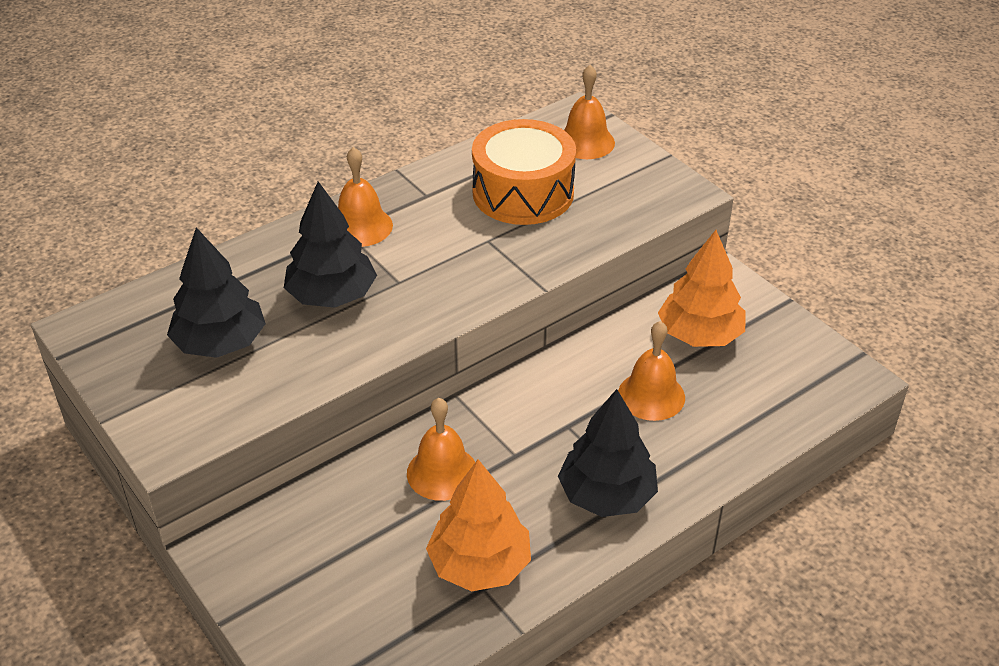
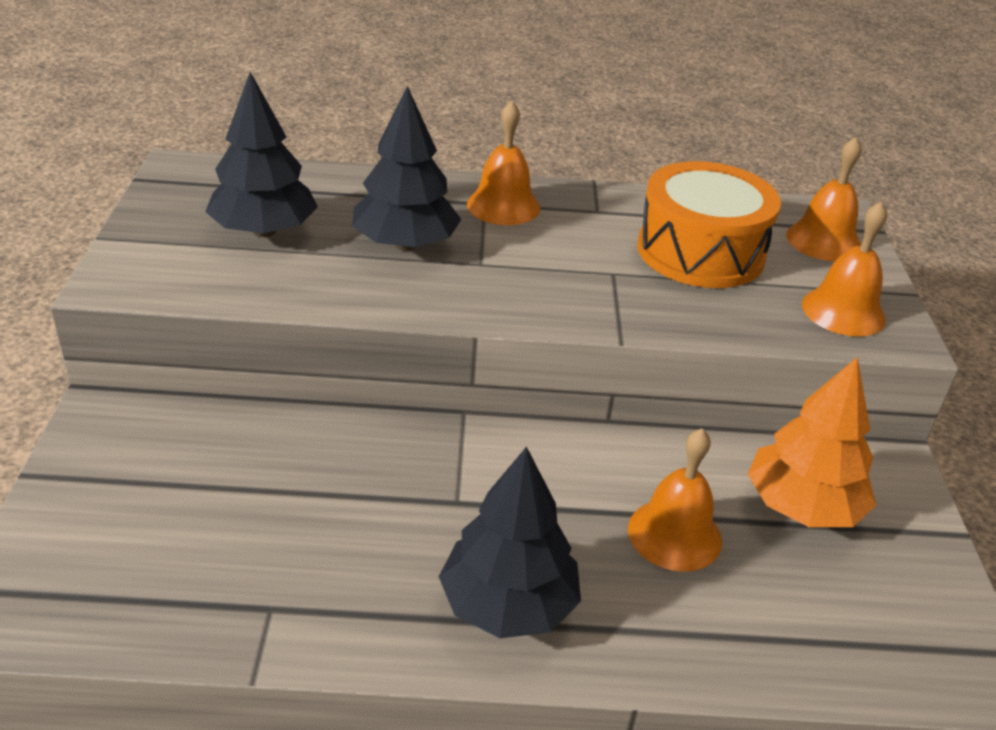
camera: 35 degrees right, 5 degrees down
(442, 472) = (367, 472): orange bell -> orange bell (843, 311)
(479, 564) = (295, 583): orange tree -> none

